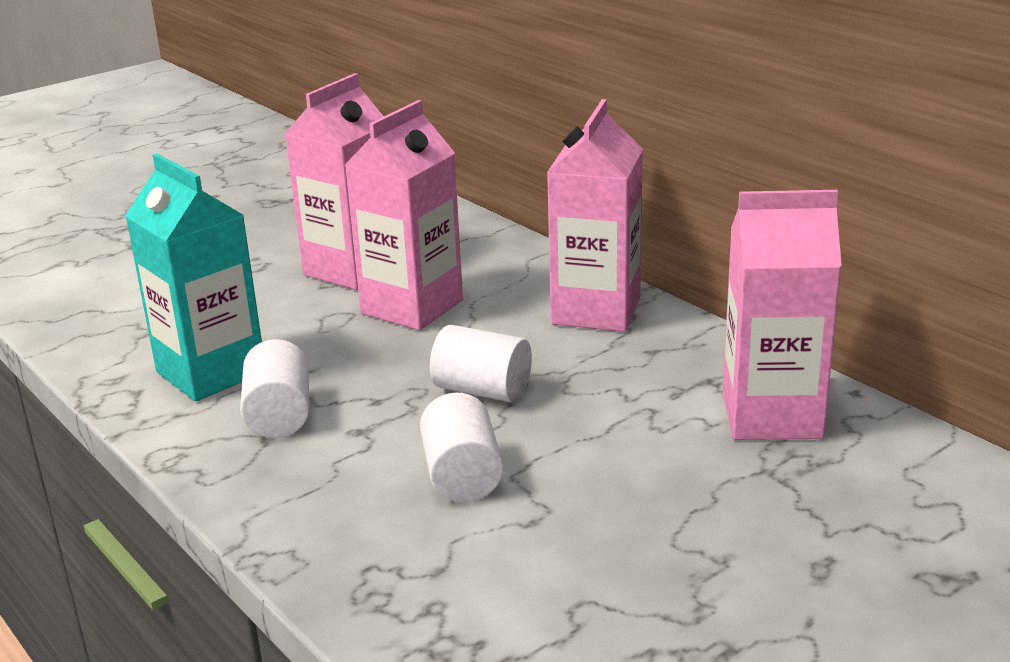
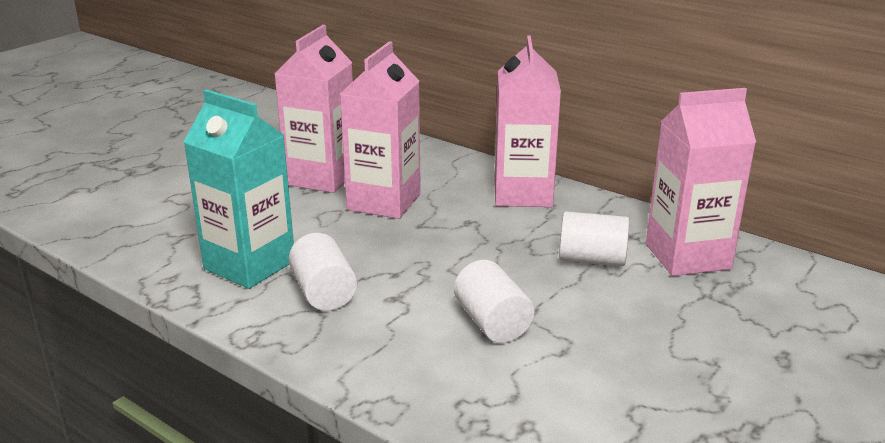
camera: 15 degrees left, 0 degrees up
(482, 390) = (472, 258): white cylinder -> white cylinder (591, 259)

